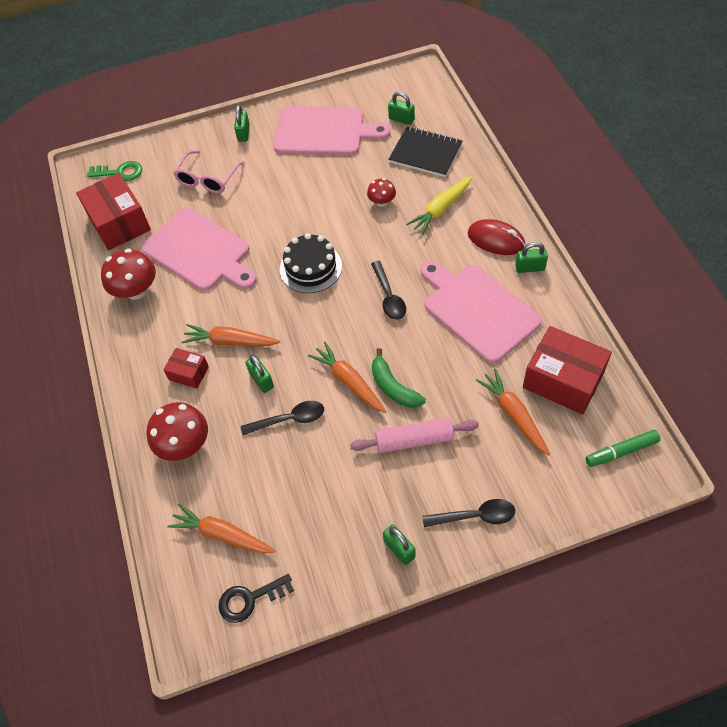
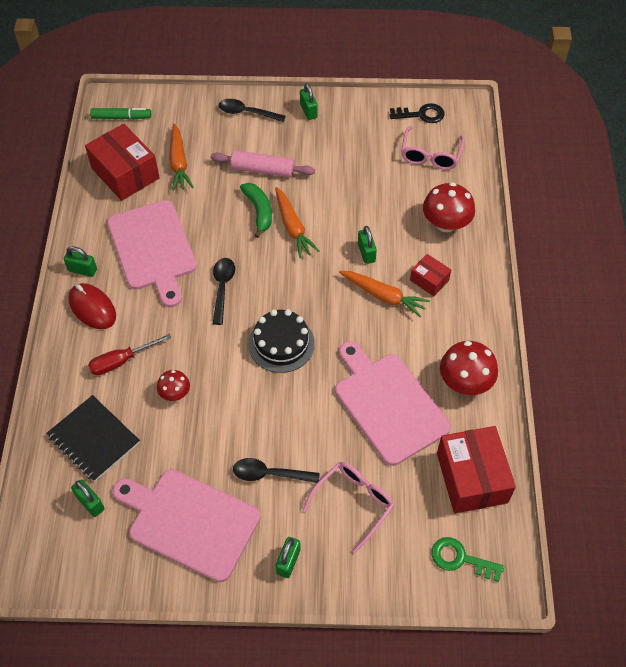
camera: 165 degrees left, 0 degrees up
(222, 534) = (430, 155): orange carrot -> pink glasses
(289, 419) = (353, 215): black spoon -> black spoon (269, 474)
(441, 209) = (121, 361): yellow carrot -> red screwdriver

